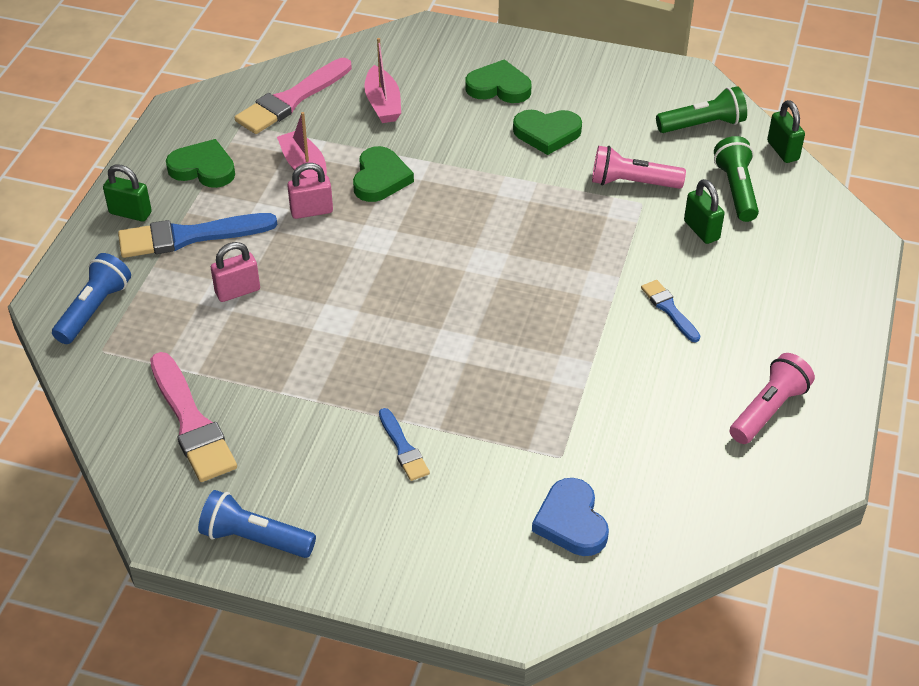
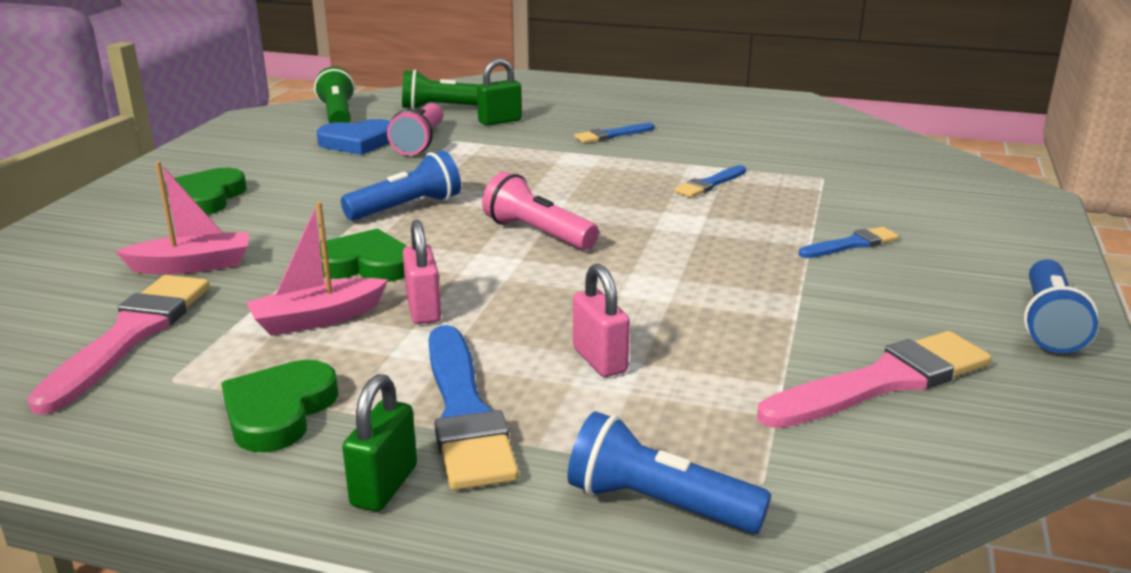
camera: 90 degrees left, 20 degrees down
(291, 100) = (130, 336): pink brush -> pink brush turned 120 degrees counterclockwise
(481, 188) = (406, 208): none -> blue flashlight
(538, 371) = (709, 184): none -> blue brush
(547, 133) = (316, 175): green heart -> none
(571, 522) = (901, 174): blue heart -> blue heart (358, 142)
(768, 410) = (730, 110): pink flashlight -> pink flashlight (537, 233)
(782, 151) = (392, 92): green padlock -> none

